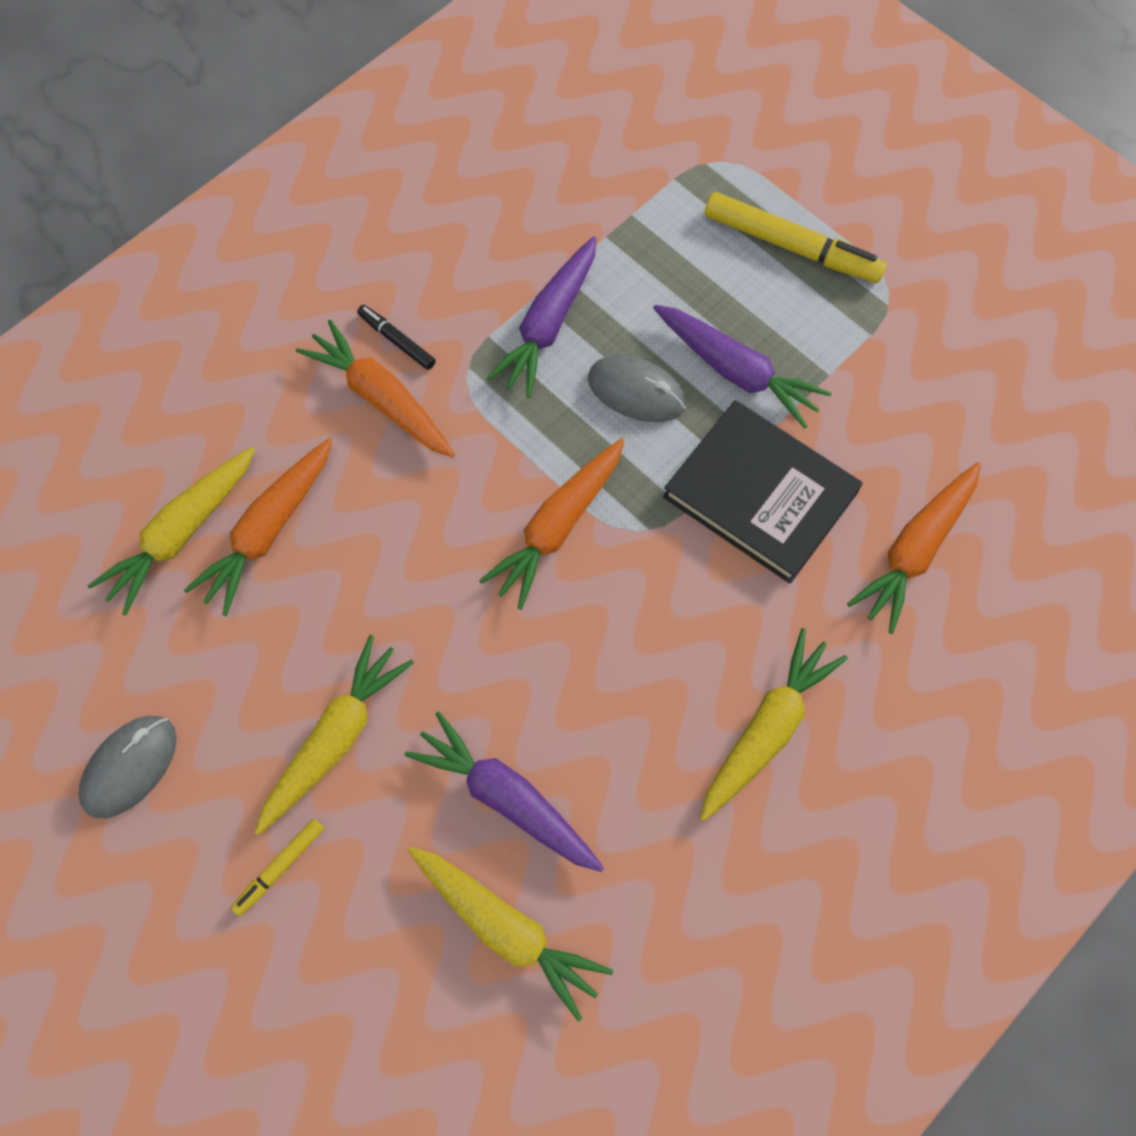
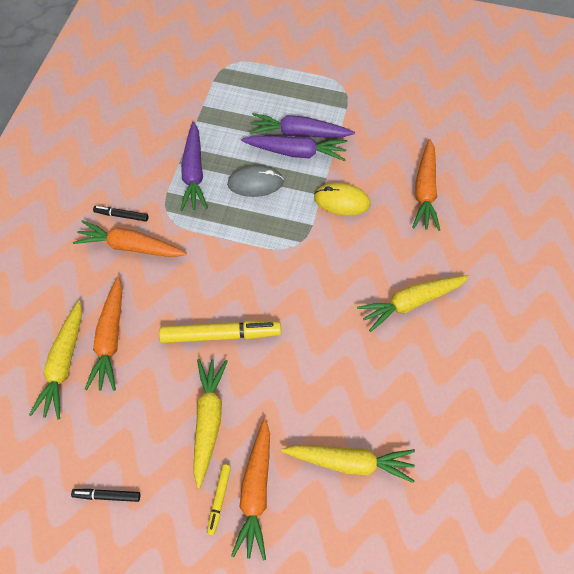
camera: 30 degrees left, 5 degrees down
(130, 767) = (107, 495): grey mouse -> black marker
(506, 798) = (311, 401): purple carrot -> purple carrot (299, 133)
(557, 527) = (256, 262): orange carrot -> orange carrot (256, 491)
(760, 495) = (342, 201): black book -> yellow mouse
(767, 729) = (411, 302): yellow carrot -> yellow carrot turned 120 degrees counterclockwise
(791, 246) = (286, 86): yellow marker -> yellow marker (221, 334)

